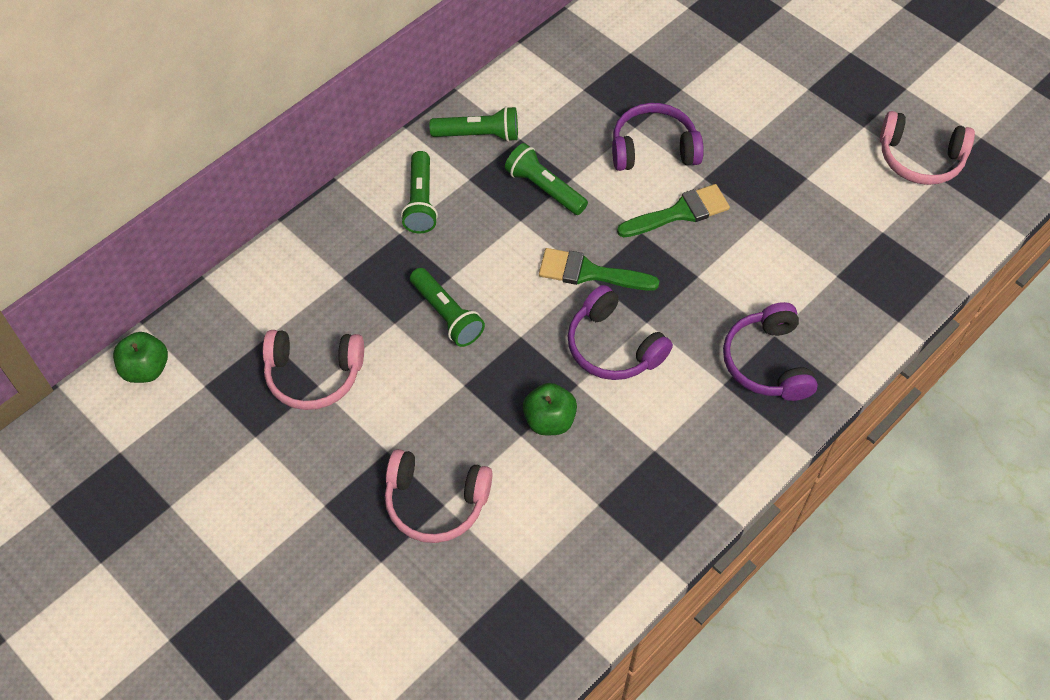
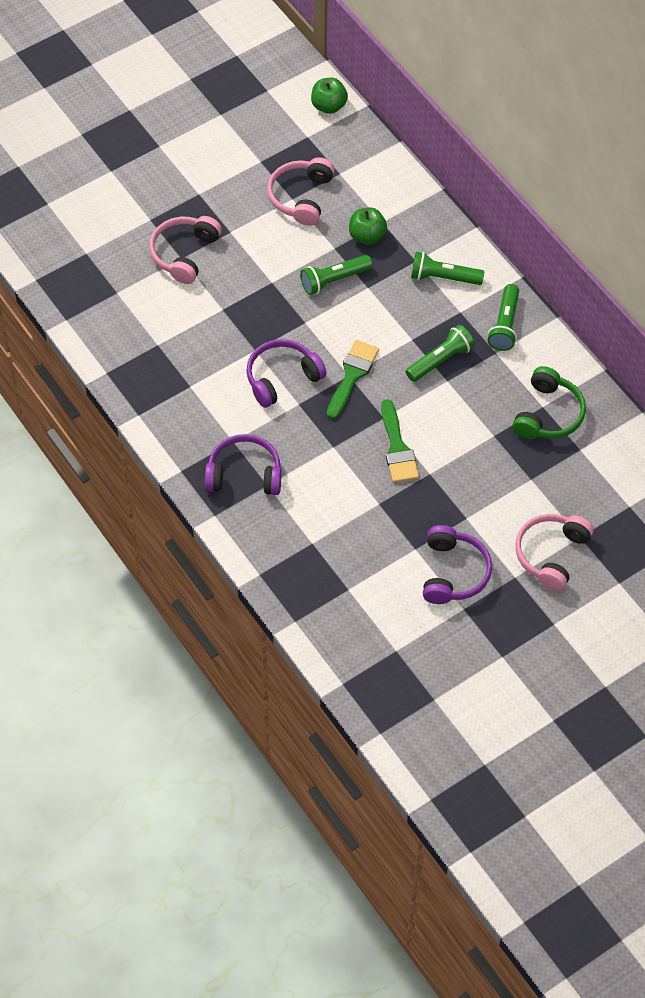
camera: 100 degrees right, 0 degrees up
(549, 420) = (230, 328): green apple -> green apple (367, 236)
(592, 83) = (548, 414): none -> green headphones
(653, 149) = (467, 444): purple headphones -> purple headphones (453, 572)
(920, 158) = (419, 642): pink headphones -> pink headphones (551, 554)

